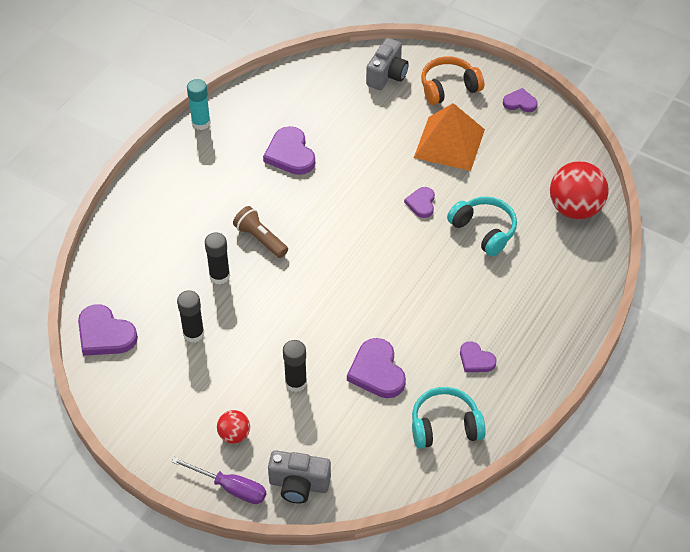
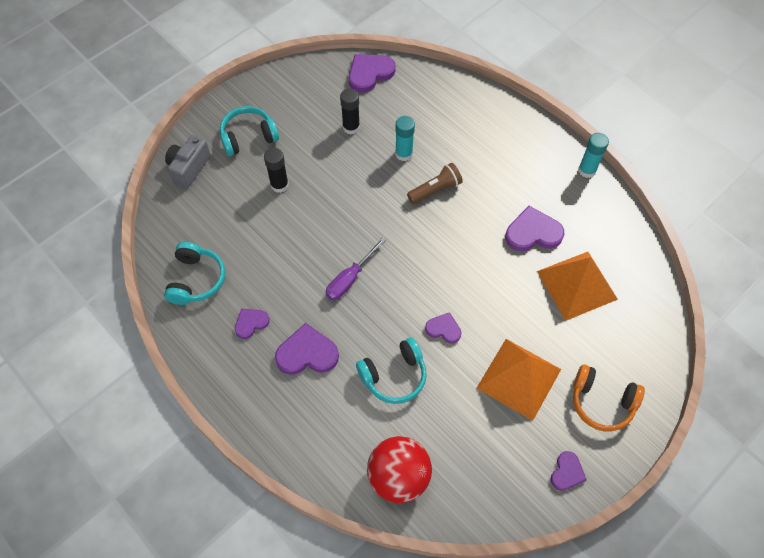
camera: 105 degrees right, 10 degrees up
(219, 276) = (403, 154): black glue stick -> turquoise glue stick
(230, 488) = (205, 127): purple screwdriver -> purple screwdriver (350, 279)
(234, 435) = (248, 137): red ball -> turquoise headphones
(338, 116) = (577, 285): none -> orange pyramid
(377, 371) = (268, 244): purple heart -> purple heart (307, 353)
(387, 75) = (630, 345): grey camera -> none
(448, 88) = (602, 402): orange headphones -> orange headphones turned 120 degrees clockwise

